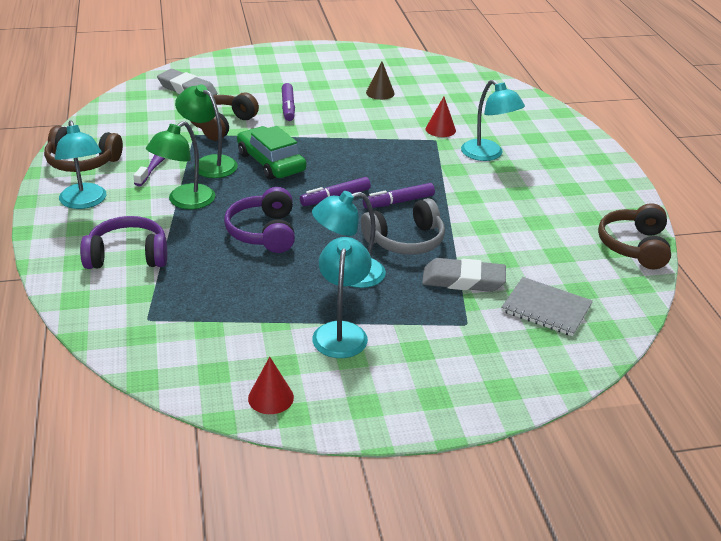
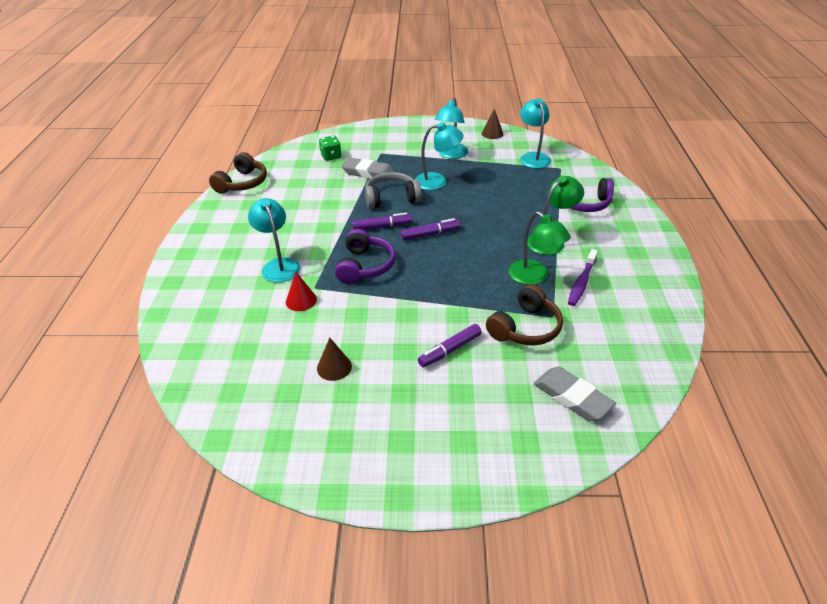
camera: 165 degrees left, 5 degrees up
(82, 162) = (653, 289): brown headphones -> none
(84, 202) = (632, 246): turquoise lamp -> turquoise lamp (533, 157)
(264, 232) = (489, 212): purple headphones -> purple headphones (365, 266)
(271, 162) = (477, 273): green car -> none
(271, 397) = (492, 133): red cone -> brown cone
(288, 107) = (450, 350): purple marker -> purple marker turned 135 degrees counterclockwise
(546, 308) = (331, 156): grey notebook -> green dice

